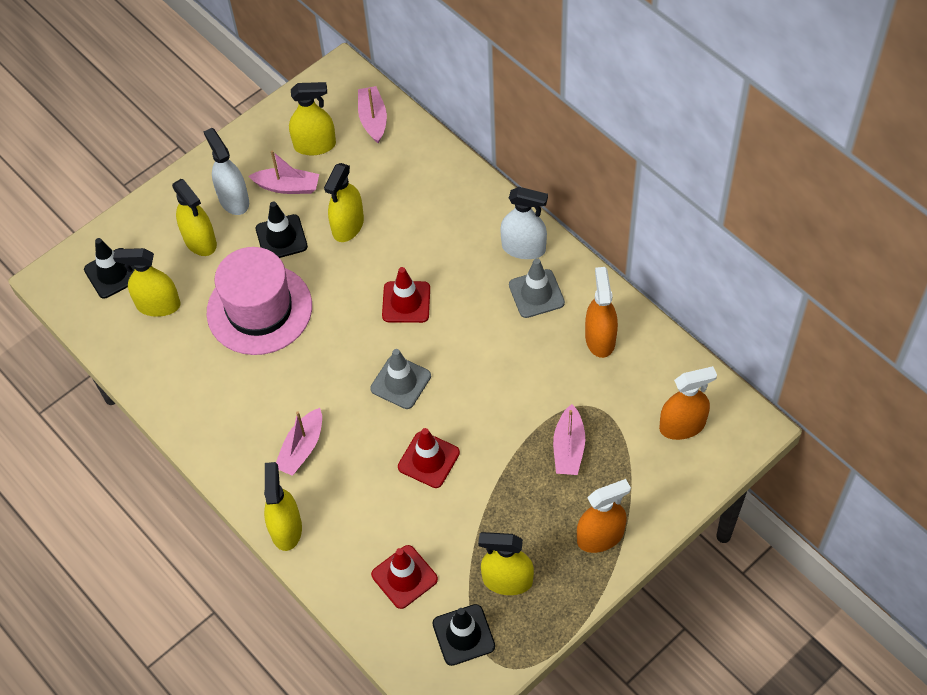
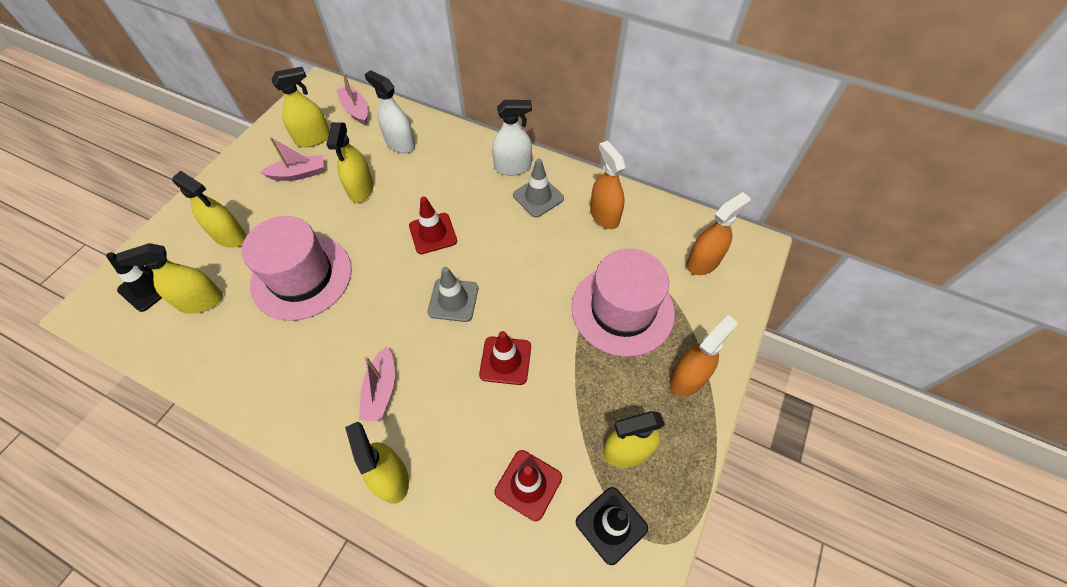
camera: 25 degrees left, 0 degrees up
(233, 200) = (253, 196): white spray bottle -> white spray bottle (400, 143)
(281, 238) = (305, 213): black traffic cone -> none
(568, 448) = (622, 309): pink boat -> pink hat

